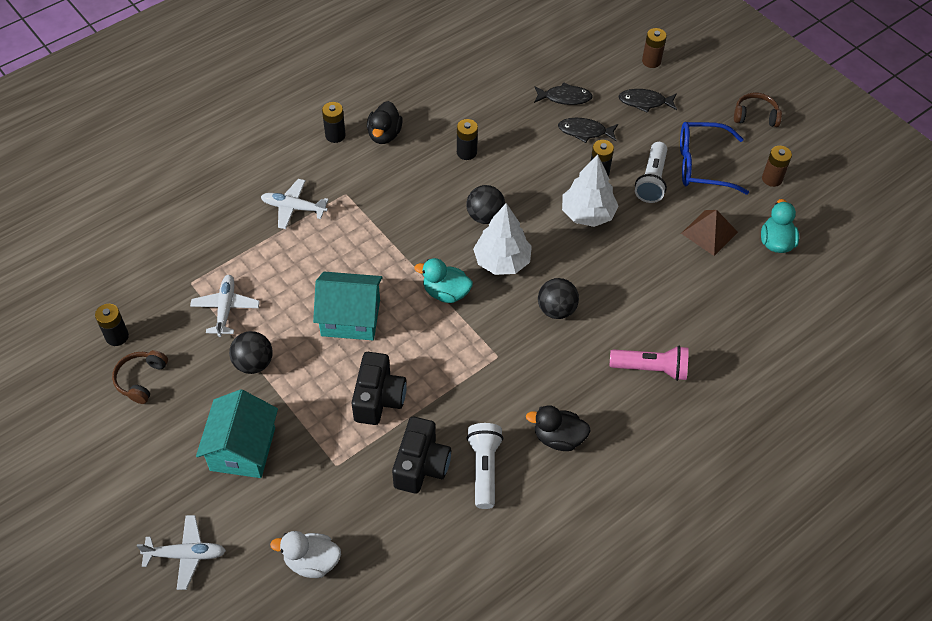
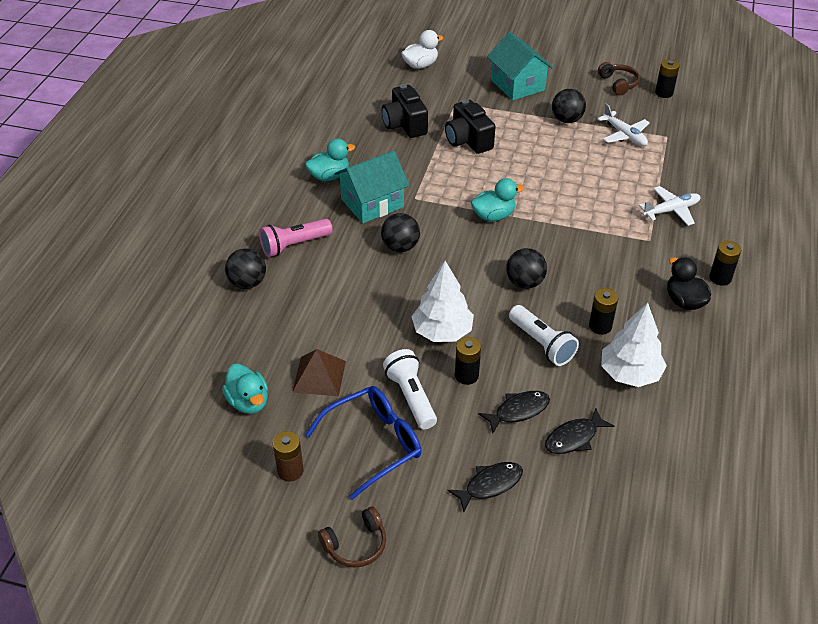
camera: 145 degrees right, 10 degrees down
(186, 555) = (489, 40): white plane -> none
(350, 318) = (539, 169): turquoise house -> turquoise house (372, 203)
(484, 469) = (363, 140): white flashlight -> white flashlight (541, 344)
(502, 261) = (475, 257): white tree -> white tree (630, 373)
(558, 438) = (329, 176): black duck -> turquoise duck
(651, 61) = (529, 549): brown battery -> none
(718, 351) = (247, 283): none -> black ball

